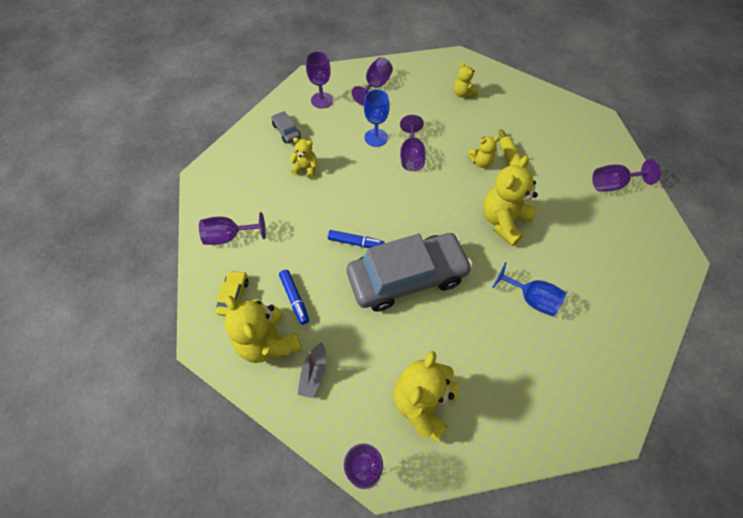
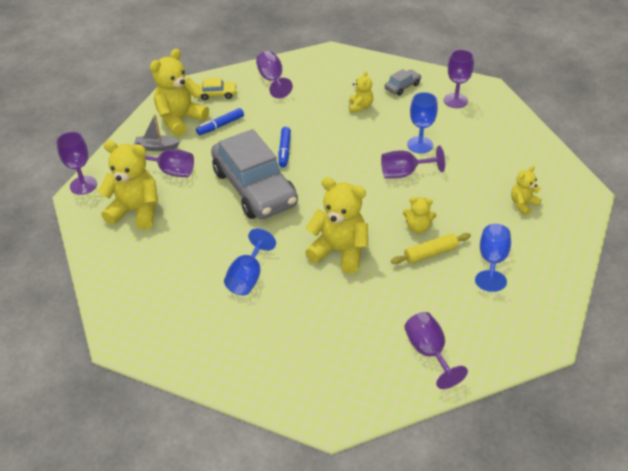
camera: 80 degrees right, 15 degrees down
(375, 86) = (497, 133): purple goblet -> purple goblet (170, 171)
(480, 162) = (418, 227): yellow teddy bear -> yellow teddy bear turned 60 degrees counterclockwise
(522, 126) = (492, 261): none -> blue goblet

